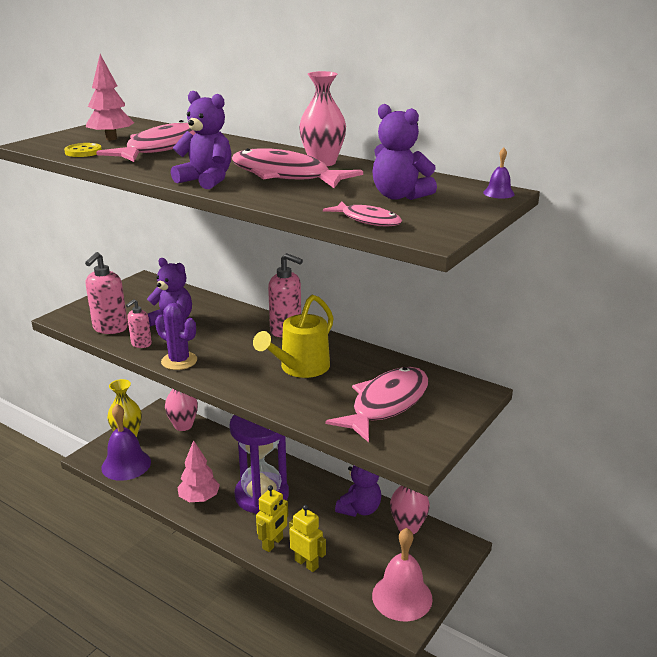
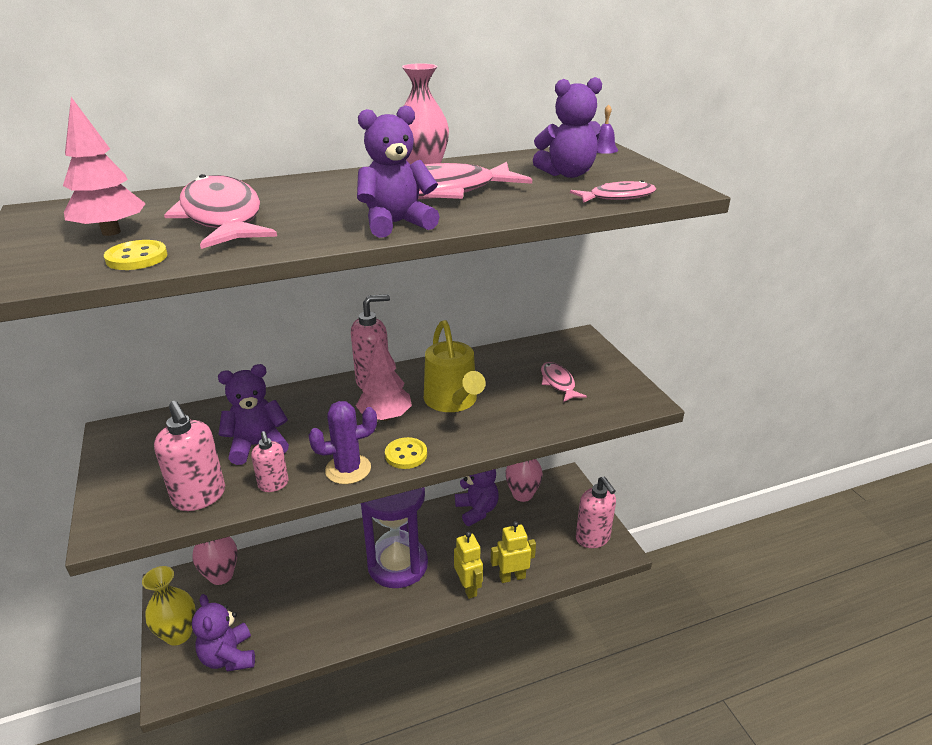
camera: 55 degrees left, 5 degrees up
(126, 464) = (229, 657): purple bell -> purple teddy bear
(199, 498) = (354, 614): pink tree -> pink tree (385, 416)
(216, 375) = (406, 454): none -> yellow button
(386, 404) = (558, 383): pink fish -> pink fish, size x0.52
(402, 597) = (593, 538): pink bell -> pink soap dispenser

